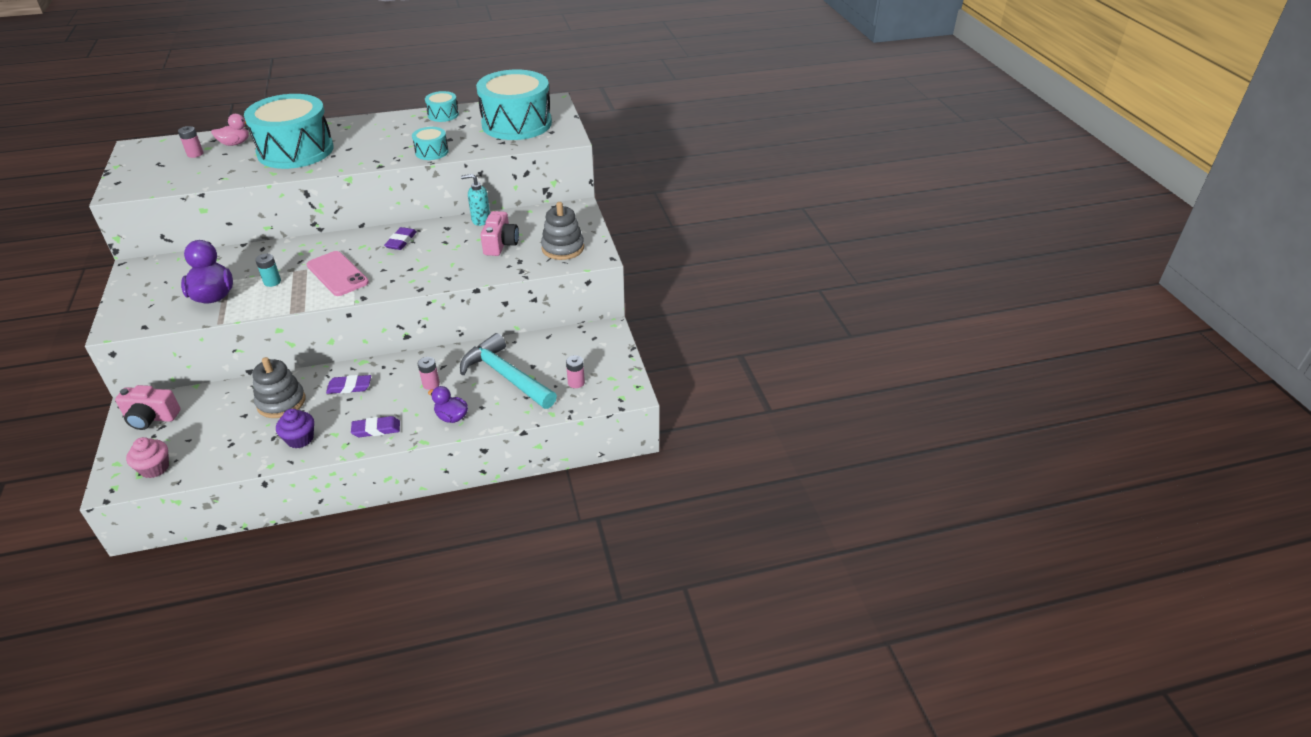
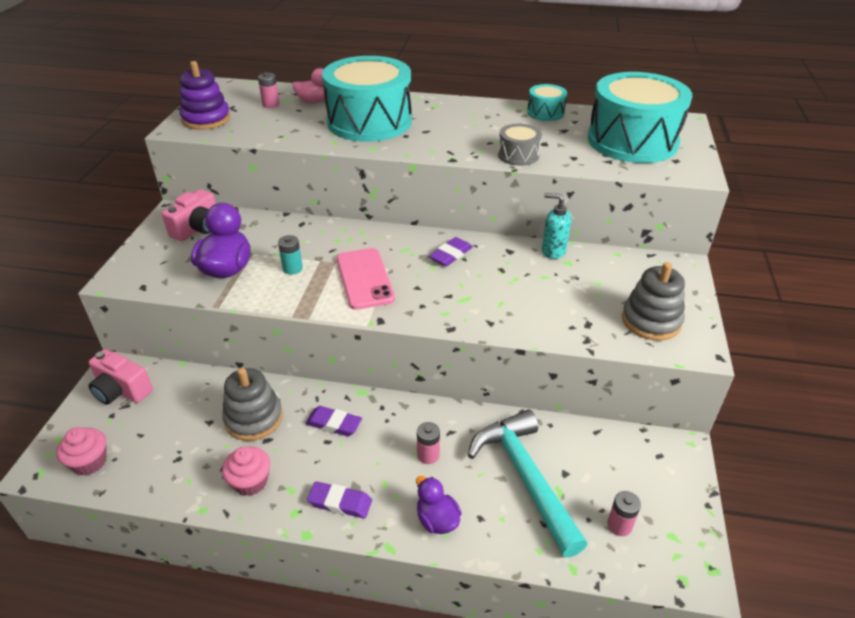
camera: 25 degrees right, 0 degrees up
(140, 178) = (206, 119): none -> purple stacking toy
(300, 439) = (250, 482): purple cupcake -> pink cupcake
(432, 152) = (518, 155): turquoise drum -> grey drum
(500, 244) = (569, 292): pink camera -> pink camera (197, 228)

